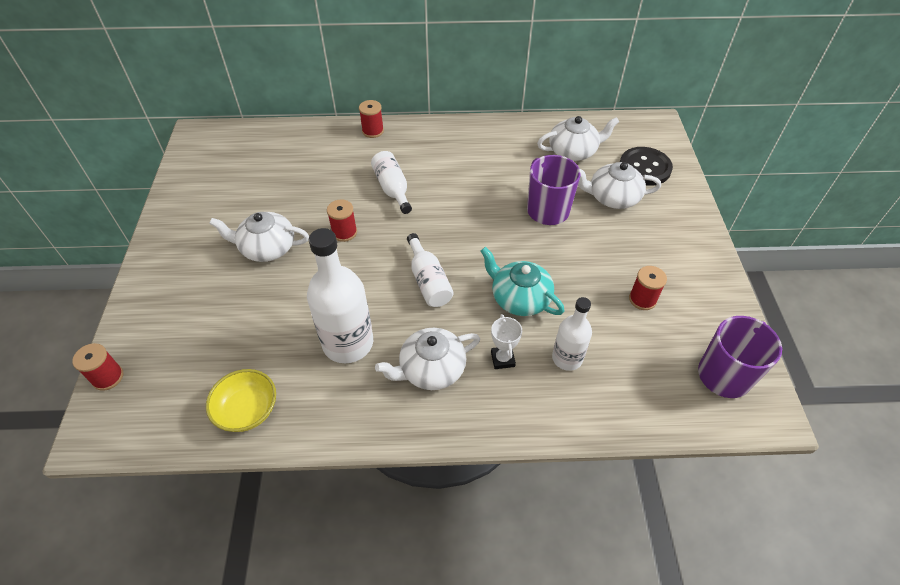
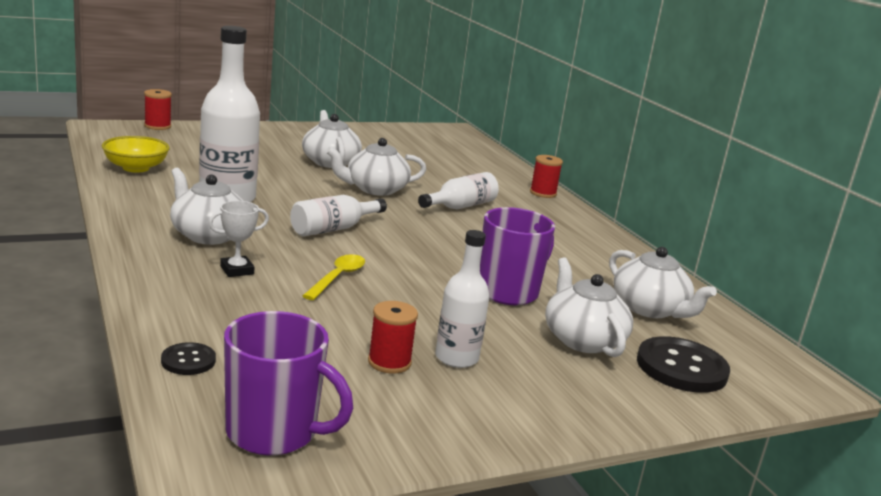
camera: 65 degrees right, 30 degrees down
(344, 232) = (375, 189): red spool -> white teapot
(519, 298) = (338, 277): turquoise teapot -> yellow spoon
(567, 358) = (254, 308): white bottle -> white bottle (456, 358)
(643, 408) = (188, 361): none -> black button

